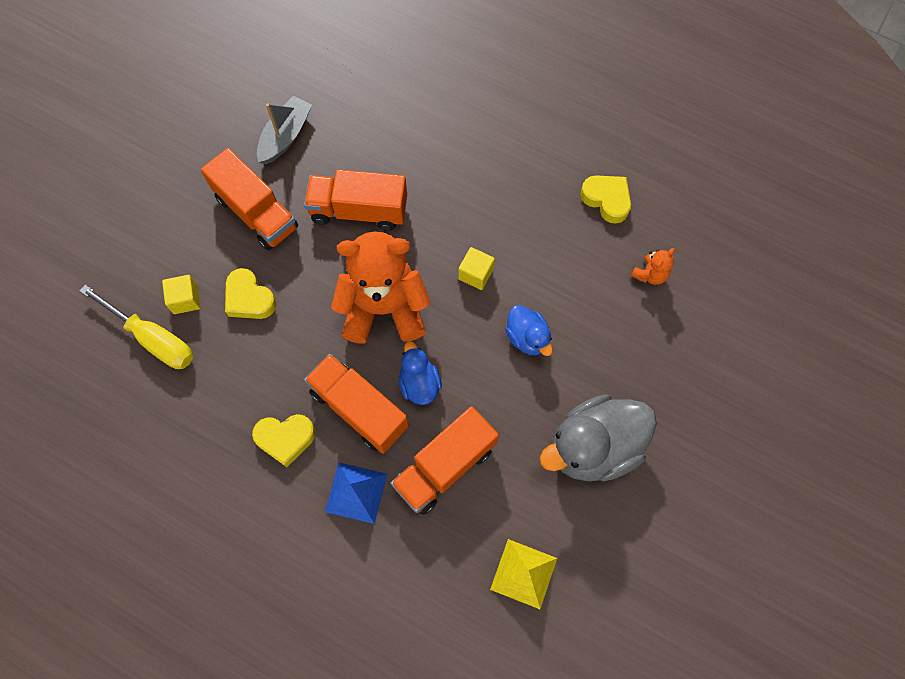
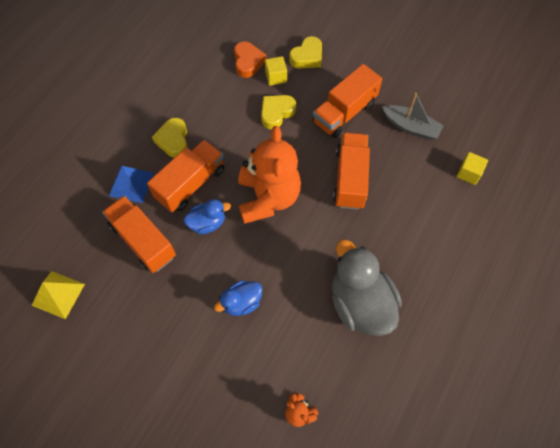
camera: 90 degrees right, 5 degrees down
(153, 339) = (248, 62): yellow screwdriver -> orange heart
(475, 274) = (297, 263): yellow cube -> yellow cube (468, 173)
(593, 447) = (146, 351): grey duck -> grey duck (360, 303)
(607, 200) = (373, 377): yellow heart -> yellow heart (307, 57)

